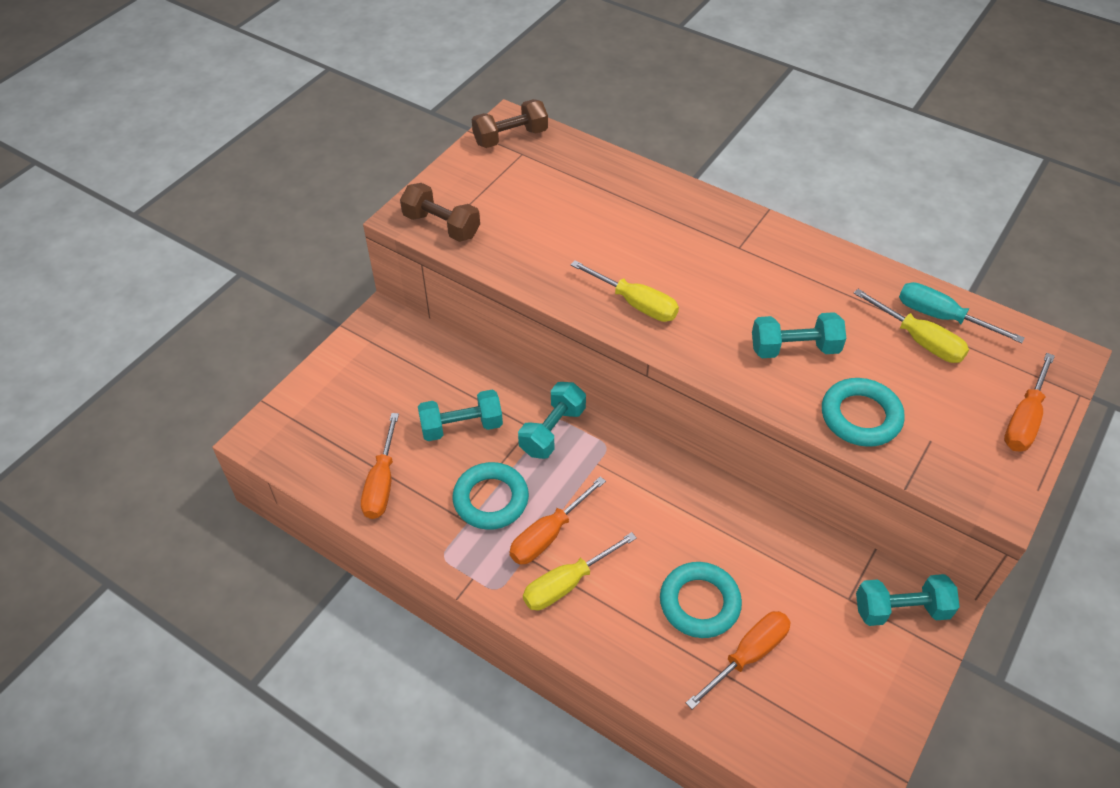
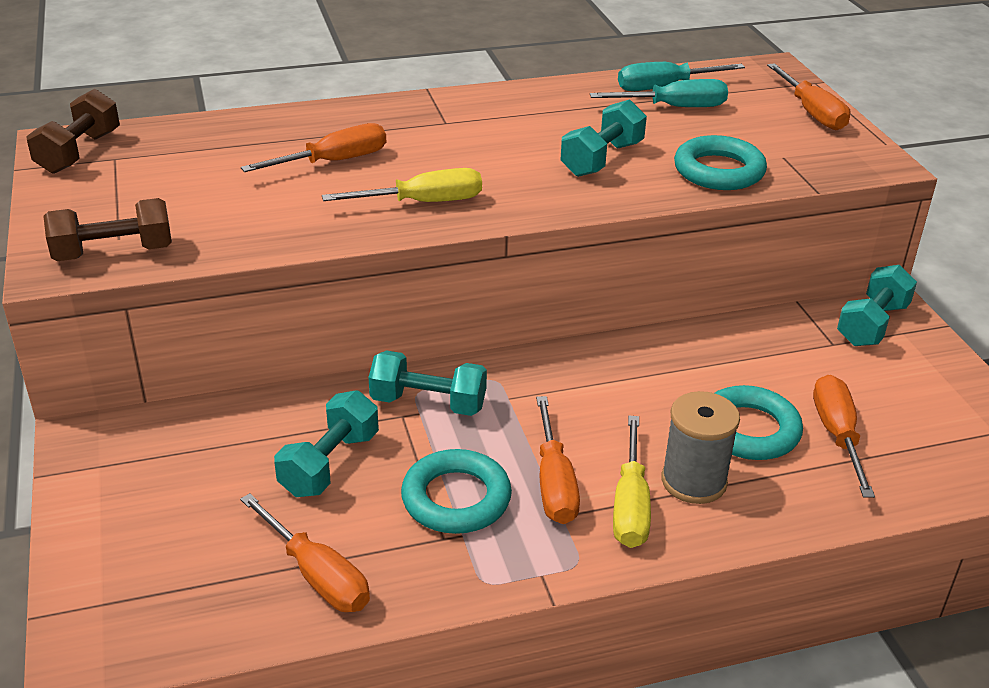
camera: 50 degrees left, 15 degrees down
(552, 431) = (428, 403): turquoise dumbbell -> turquoise dumbbell turned 60 degrees counterclockwise
(620, 602) = (693, 481): none -> grey spool
(629, 235) = (334, 161): none -> orange screwdriver
(919, 340) = (674, 107): yellow screwdriver -> turquoise screwdriver

